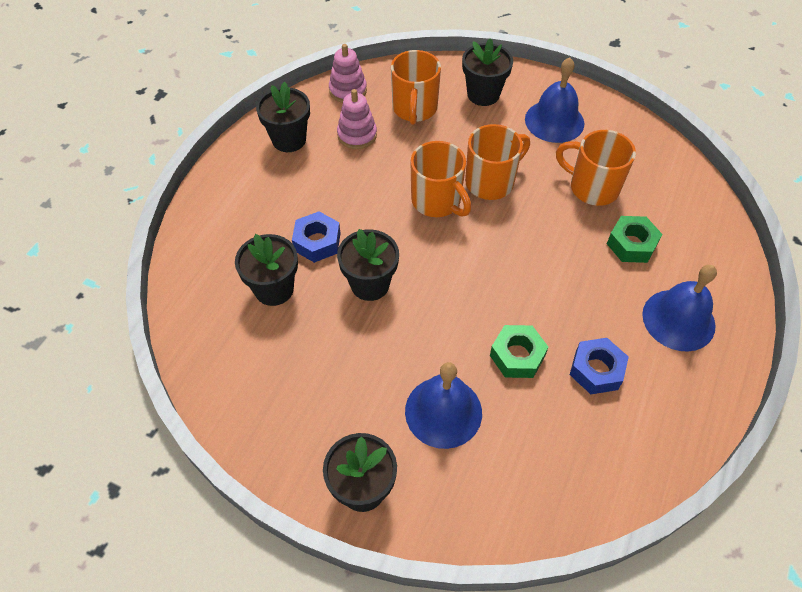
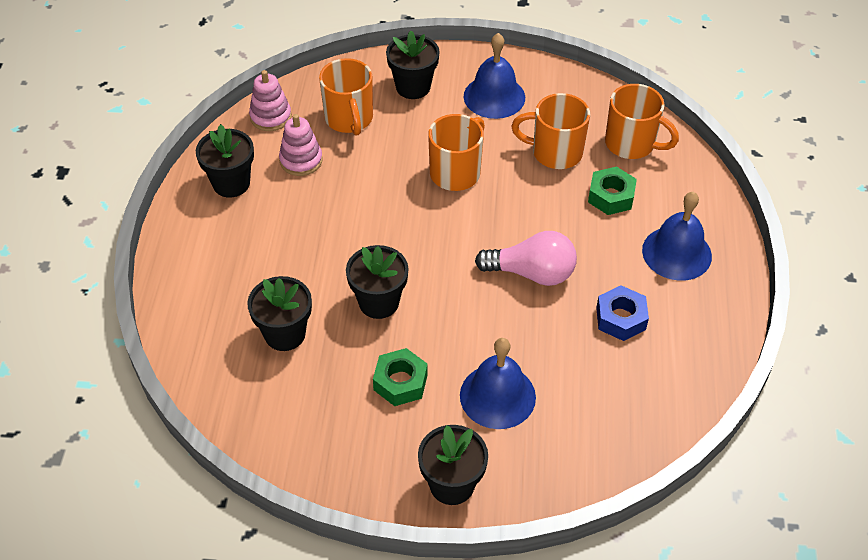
camera: 20 degrees left, 5 degrees down
(317, 242) = (308, 277): blue nut -> none
(437, 201) = (411, 205): orange mug -> orange mug (631, 144)
(517, 356) = (545, 327): green nut -> green nut (400, 382)
(525, 298) = (532, 273): none -> pink light bulb

